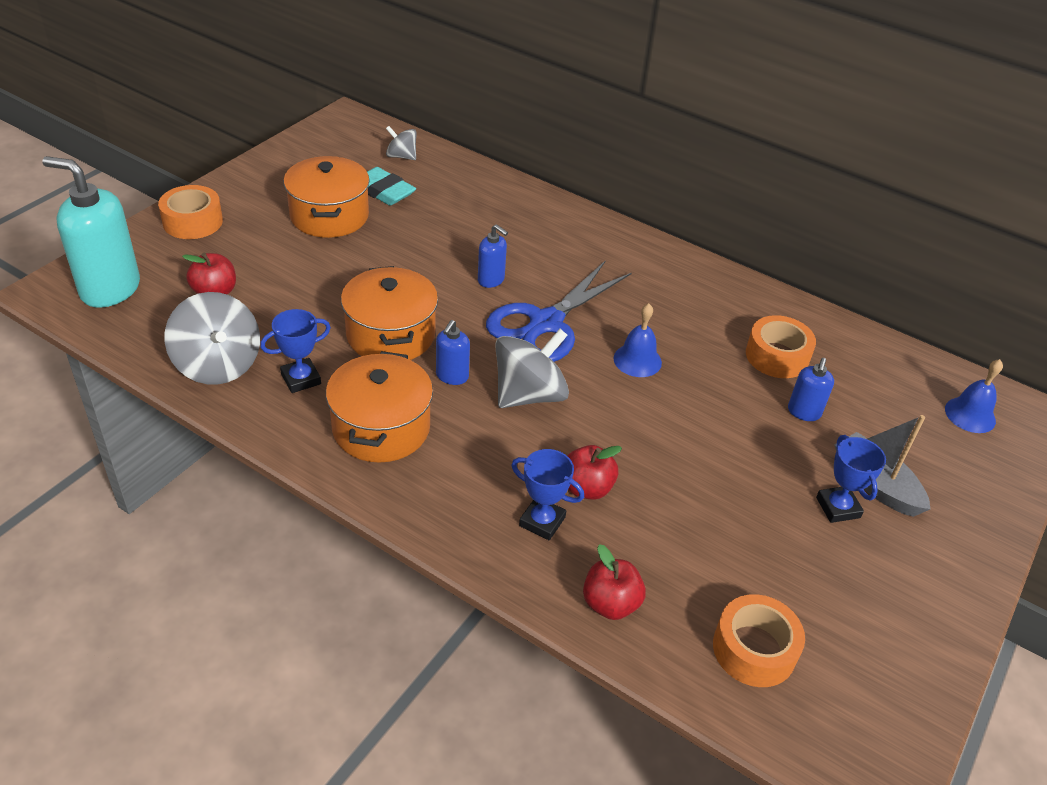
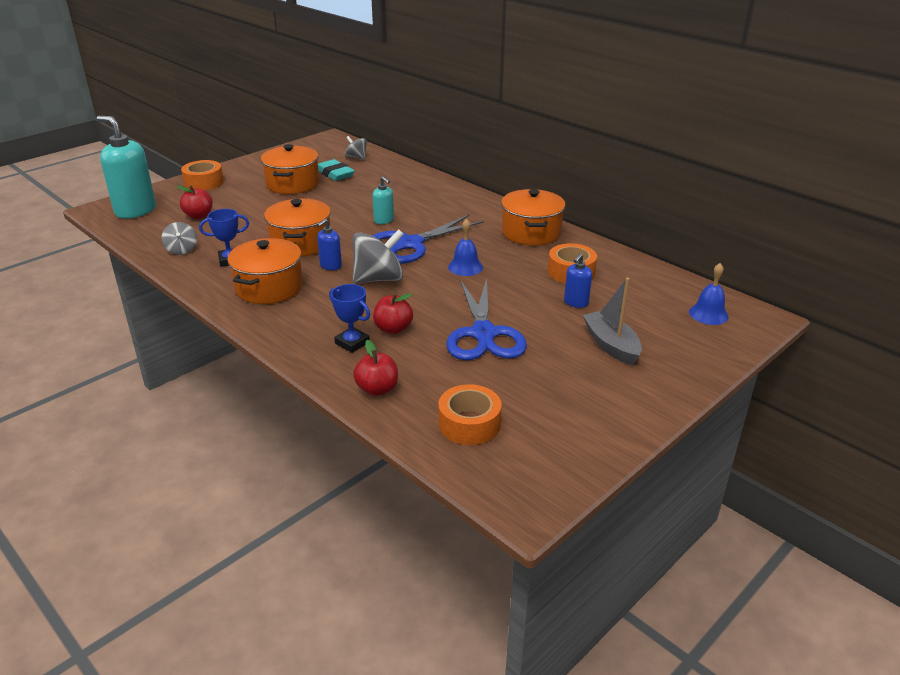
camera: 15 degrees right, 10 degrees down
(218, 365) = (181, 250): grey spinning top -> grey spinning top, size x0.55
(491, 280) = (384, 220): blue soap dispenser -> turquoise soap dispenser
(698, 287) = (531, 232): none -> orange pot
(709, 483) = (484, 334): none -> blue scissors
(838, 507) = (574, 355): blue trophy -> none

